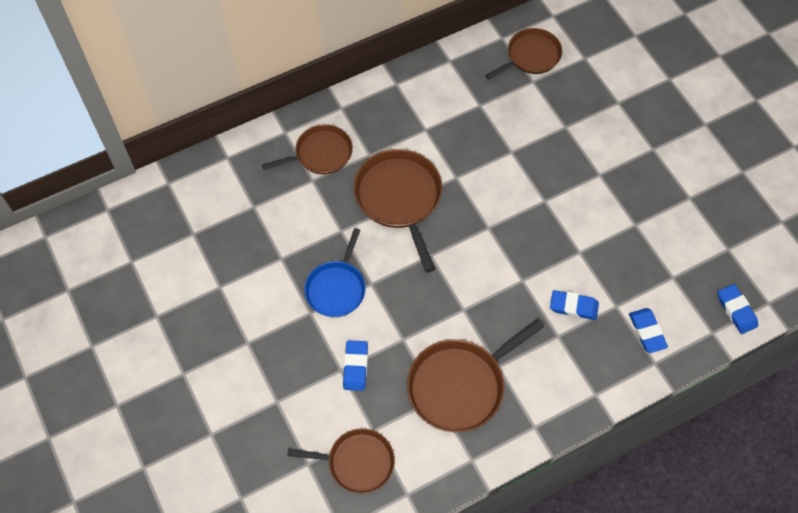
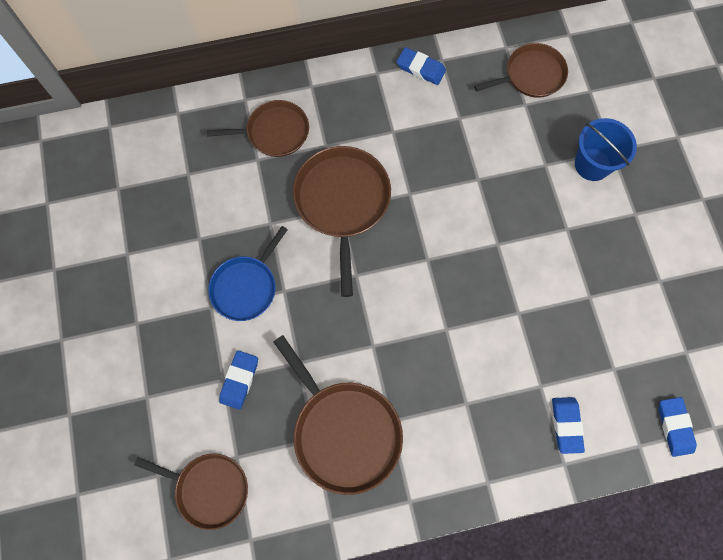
camera: 15 degrees right, 10 degrees up
(460, 385) = (343, 431): brown pan -> brown pan turned 105 degrees counterclockwise
(573, 306) = (493, 374): blue eraser -> blue eraser (421, 68)
(605, 117) = (592, 164): none -> blue bucket

